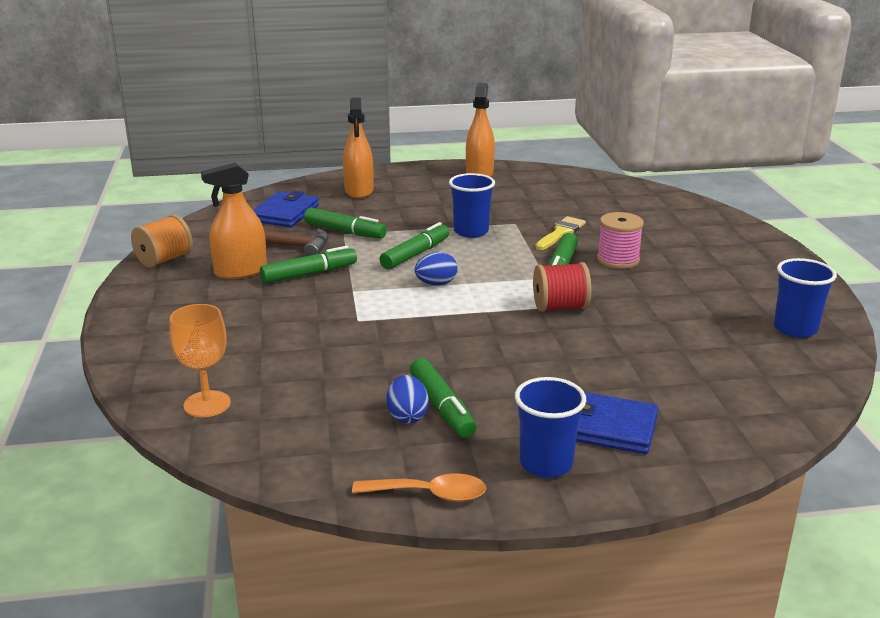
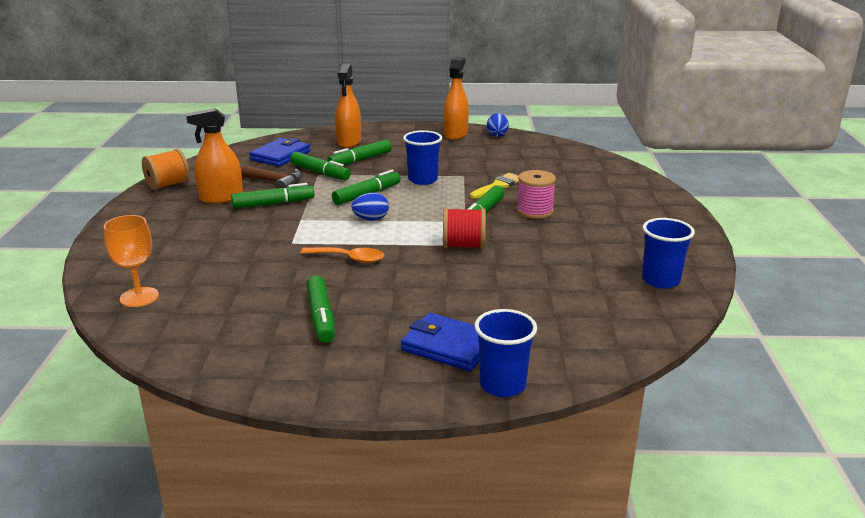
camera: 10 degrees right, 0 degrees up
(385, 212) = (360, 160): none -> green marker
(407, 416) = (289, 321): blue egg -> blue egg (497, 135)
(430, 494) = (273, 384): orange spoon -> orange spoon (349, 259)
(546, 464) = (381, 370): blue cup -> blue cup (502, 385)

